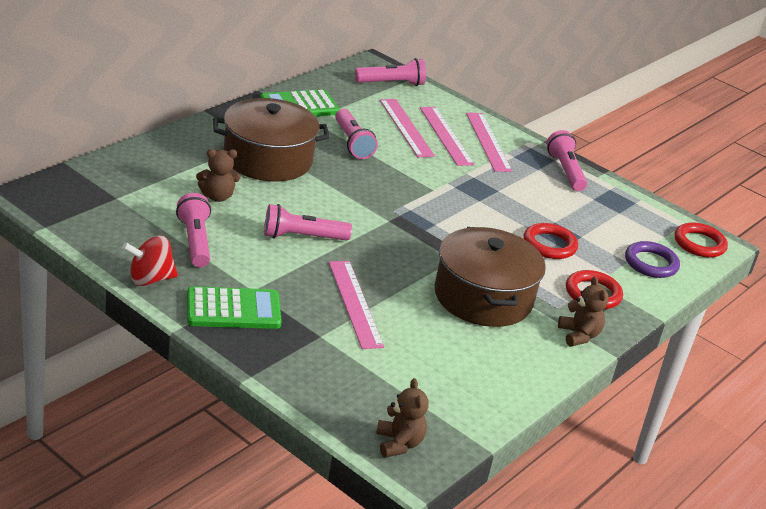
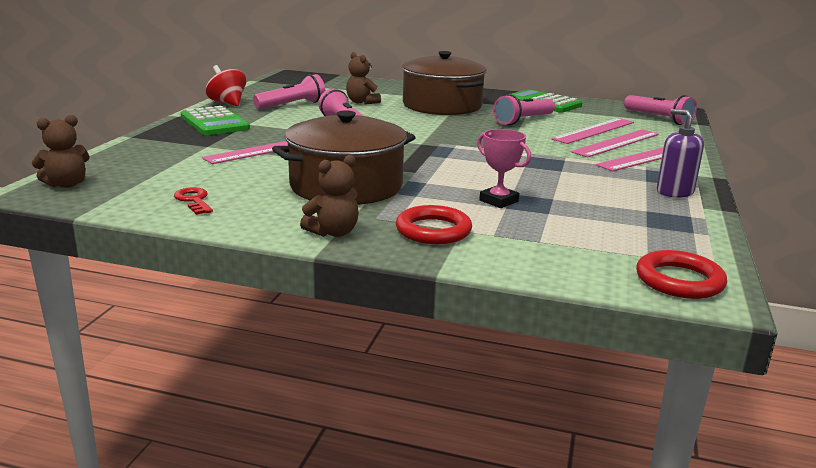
camera: 70 degrees right, 10 degrees down
(479, 381) = (194, 200): none -> red key
(549, 245) = (498, 201): red ring -> pink trophy
(565, 171) = (674, 192): pink flashlight -> purple soap dispenser
(651, 263) = (562, 254): purple ring -> none

